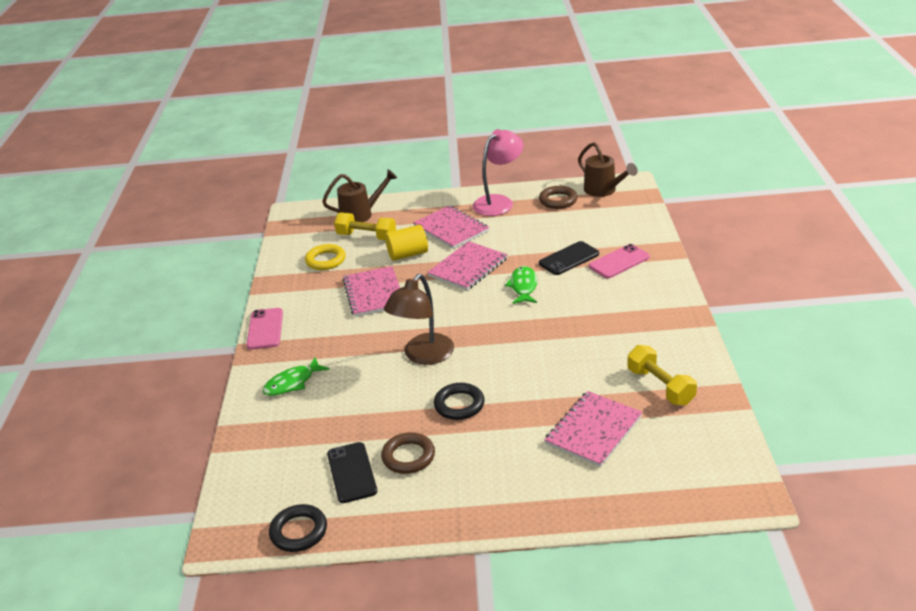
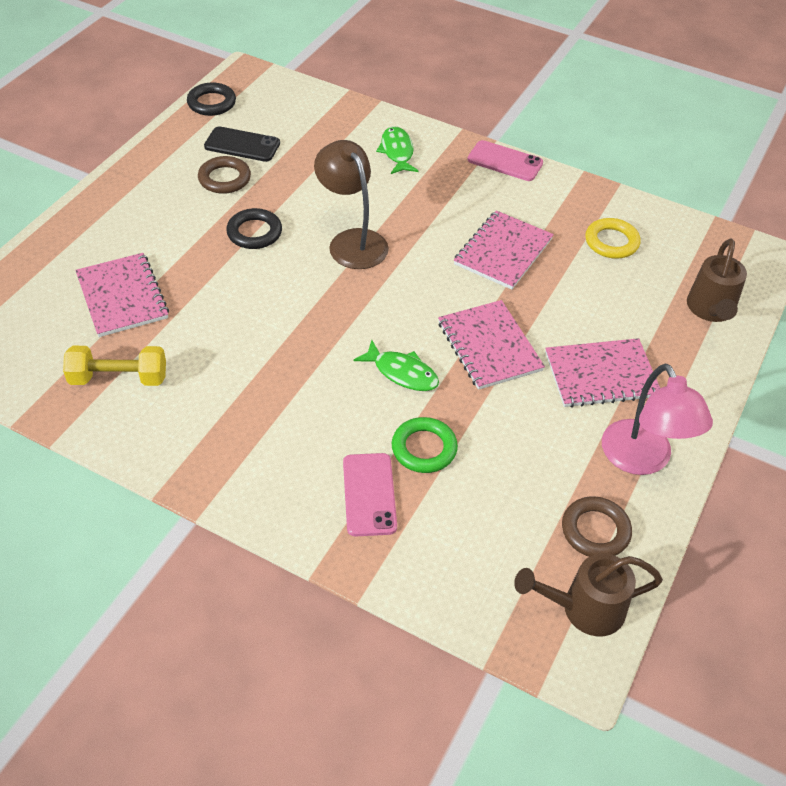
camera: 115 degrees right, 15 degrees up
(366, 236) = (643, 293): yellow dumbbell -> none
(374, 293) = (503, 252): pink notebook -> pink notebook turned 75 degrees counterclockwise
(408, 254) = (568, 310): yellow cylinder -> none
(569, 259) = (424, 448): black phone -> green ring

